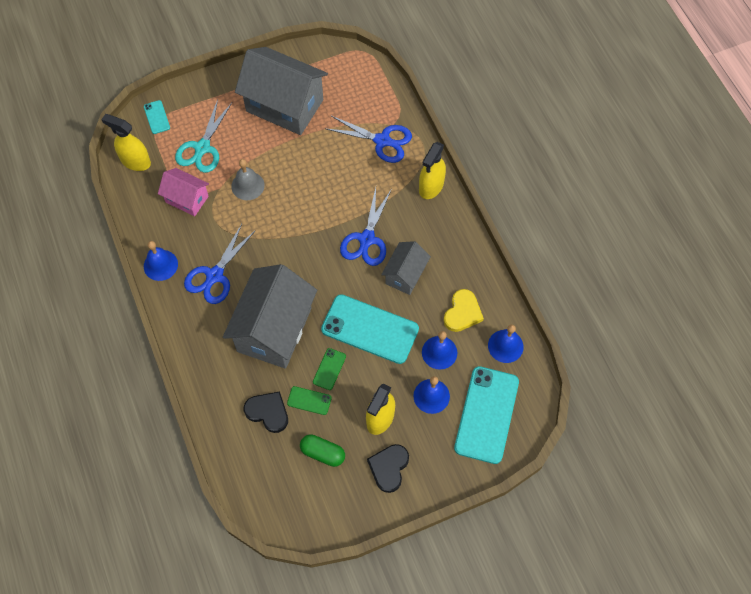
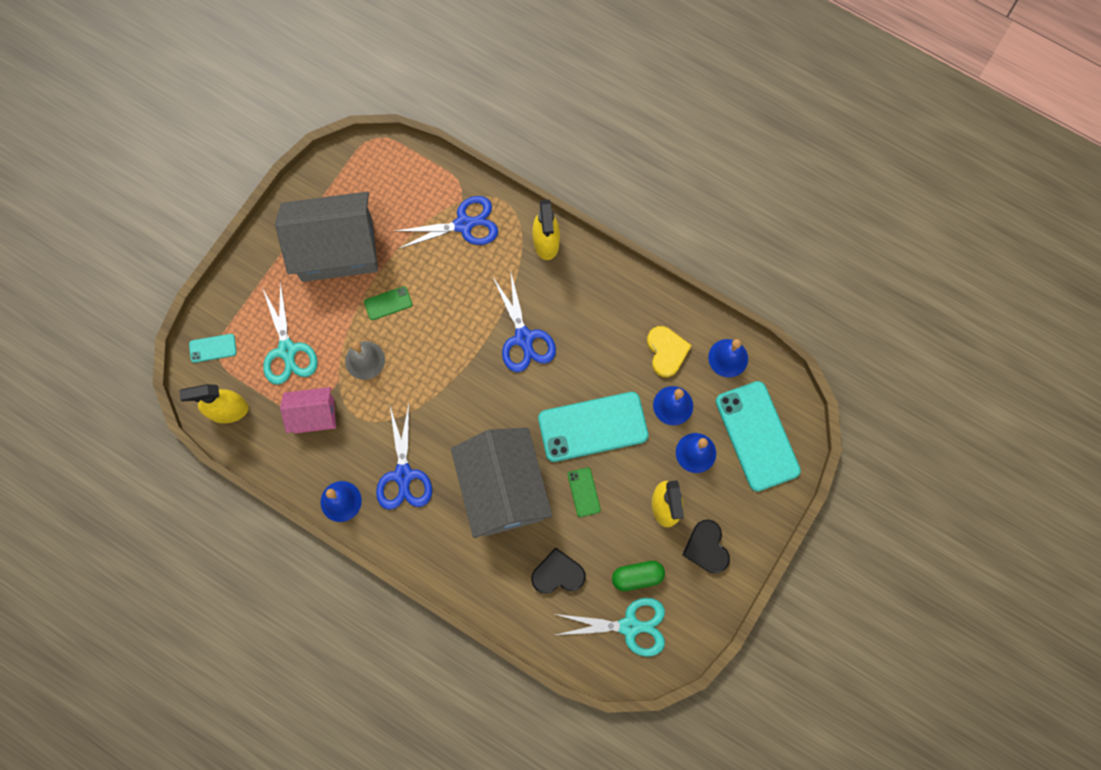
camera: 35 degrees left, 10 degrees up
(156, 117) = (213, 348): turquoise phone -> turquoise phone turned 45 degrees counterclockwise
(290, 484) = (629, 626): none -> turquoise scissors
(309, 400) = (587, 535): green phone -> green phone (388, 303)
(405, 275) = (586, 350): grey house -> none

